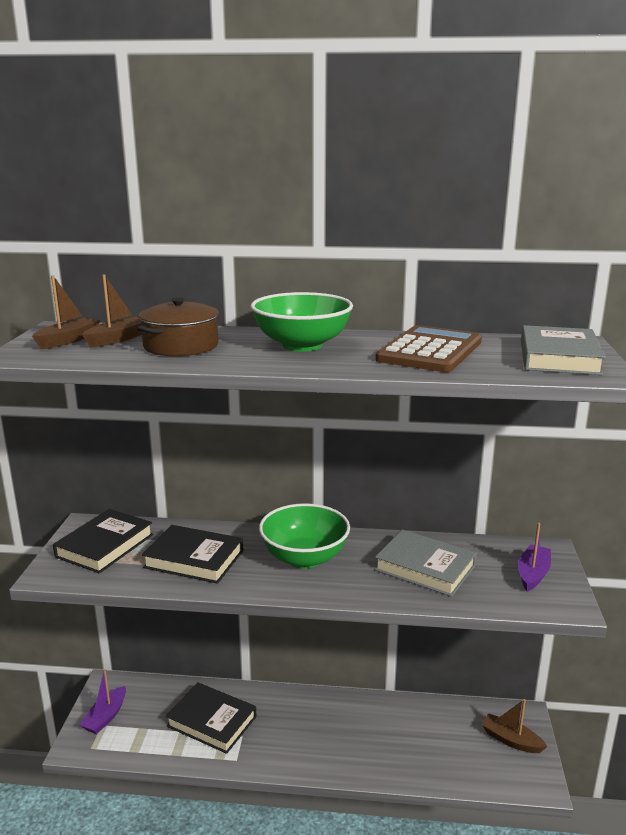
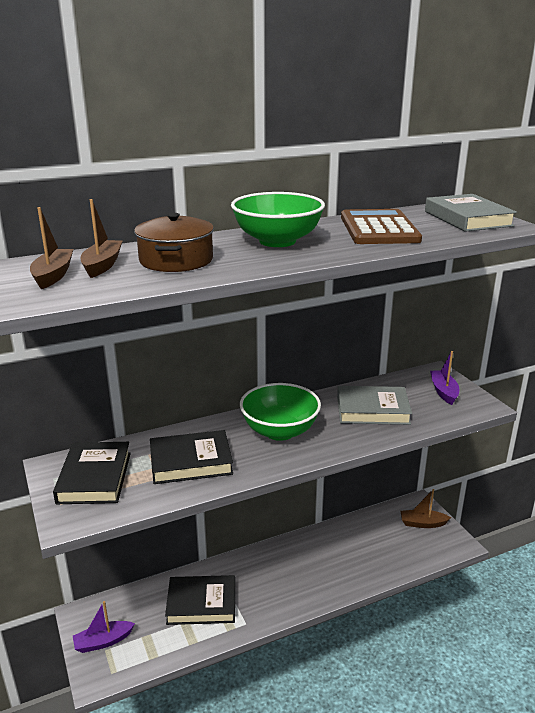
camera: 30 degrees left, 5 degrees up
(106, 717) = (103, 641): purple boat -> purple boat turned 75 degrees clockwise

